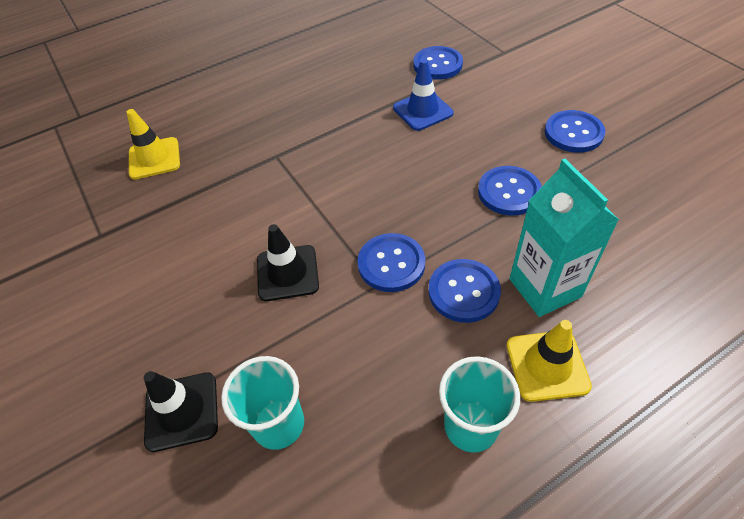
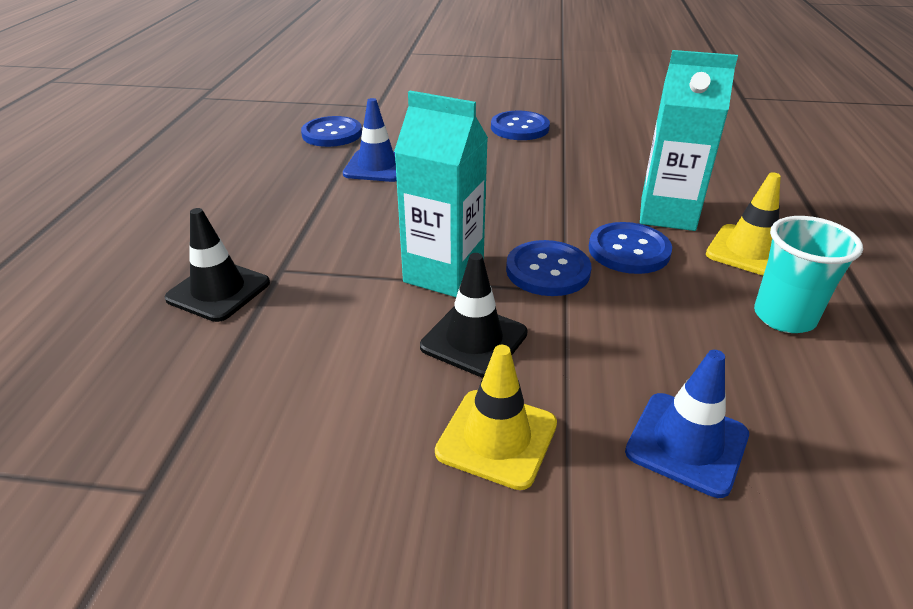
camera: 55 degrees left, 15 degrees down
(154, 158) = (96, 365): yellow traffic cone -> yellow traffic cone (497, 438)
(181, 411) = (594, 529): black traffic cone -> black traffic cone (218, 291)
(279, 424) = (687, 443): turquoise cup -> blue traffic cone
(337, 220) = (443, 274): none -> turquoise carton
(509, 192) = (543, 179): blue button -> none

